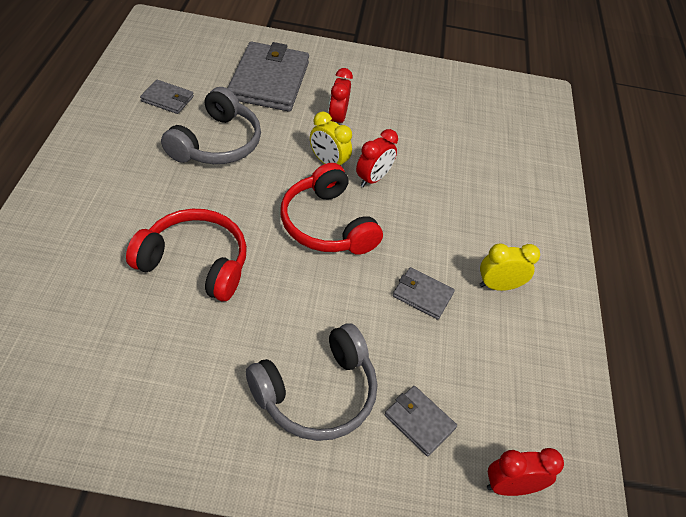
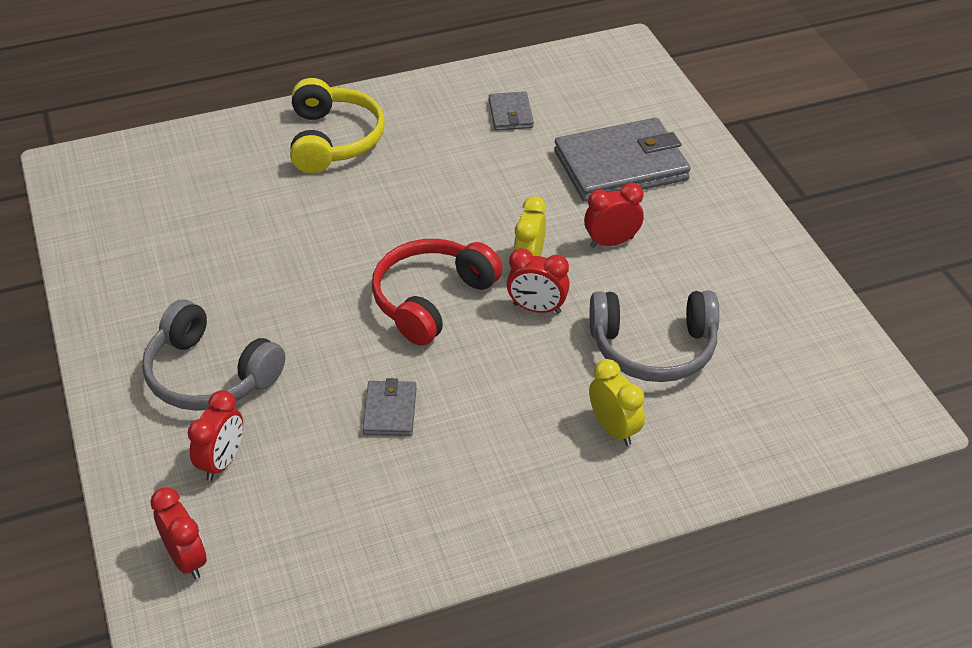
camera: 70 degrees right, 5 degrees down
(97, 199) = (333, 140): none -> yellow headphones
(195, 263) = (304, 233): red headphones -> none
(216, 143) = (478, 174): grey headphones -> grey headphones (653, 348)
(419, 421) = (222, 462): grey wallet -> red clock
(498, 286) = (455, 474): yellow clock -> yellow clock (614, 429)

